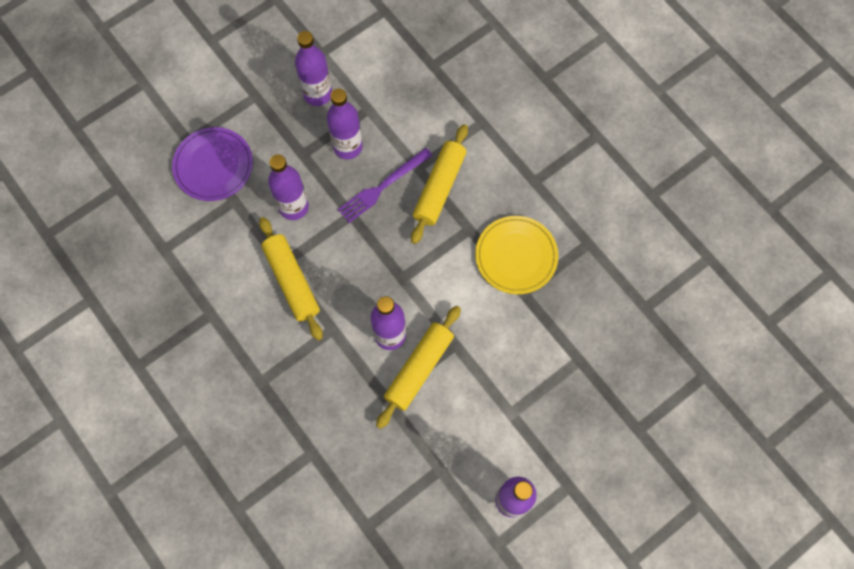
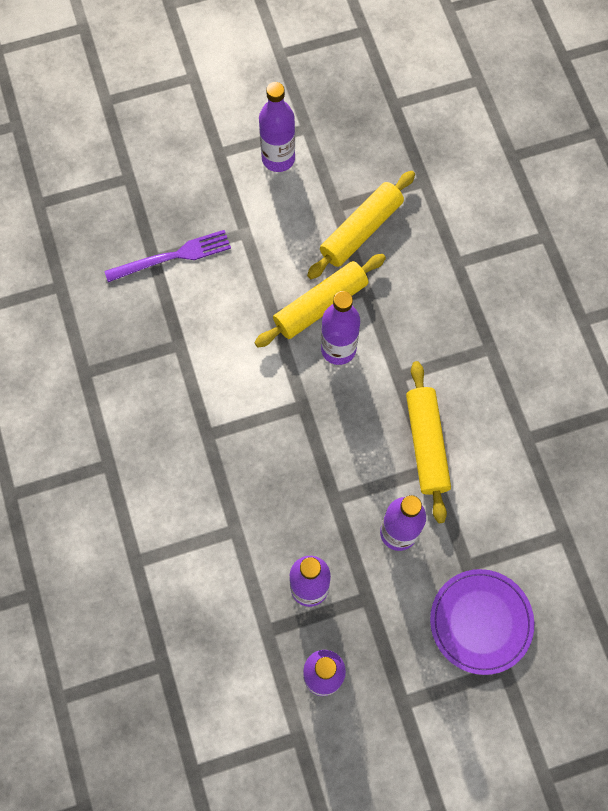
camera: 160 degrees left, 0 degrees up
(382, 187) = (286, 520): purple fork -> purple fork (173, 256)
(439, 187) = (220, 496): yellow rolling pin -> yellow rolling pin (361, 230)
(516, 256) = (169, 386): yellow plate -> none

